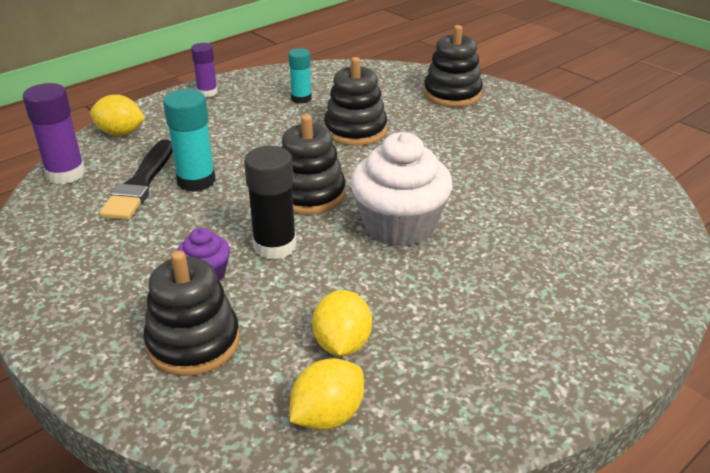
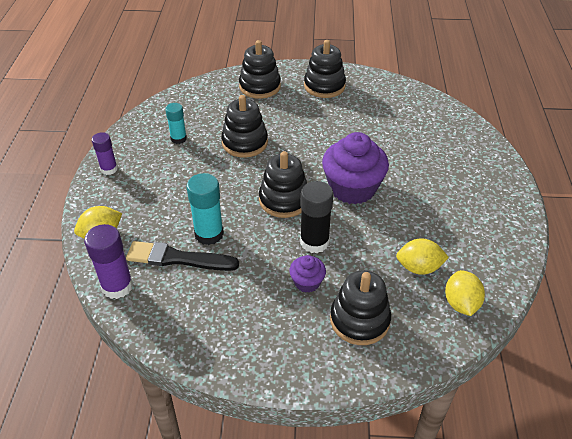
camera: 45 degrees left, 10 degrees up
(140, 183) = (178, 258): black brush -> black brush turned 135 degrees clockwise
(342, 344) = (419, 267): yellow lemon -> yellow lemon turned 45 degrees counterclockwise
(399, 225) = (352, 188): white cupcake -> purple cupcake
(528, 124) = (324, 86): none -> black stacking toy

